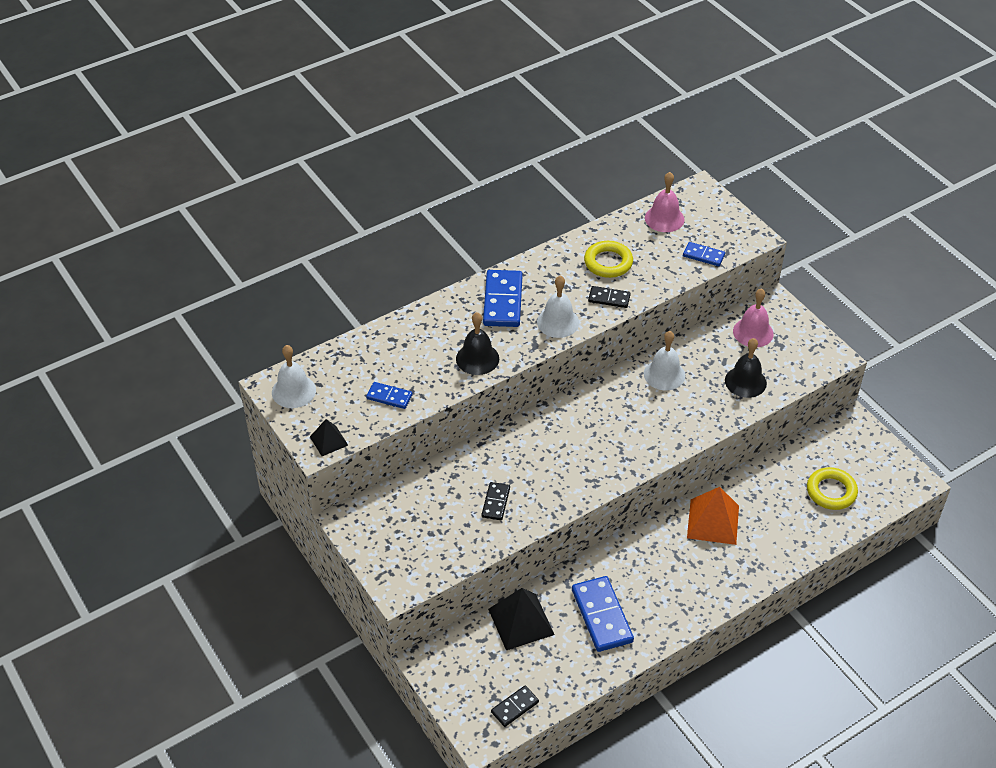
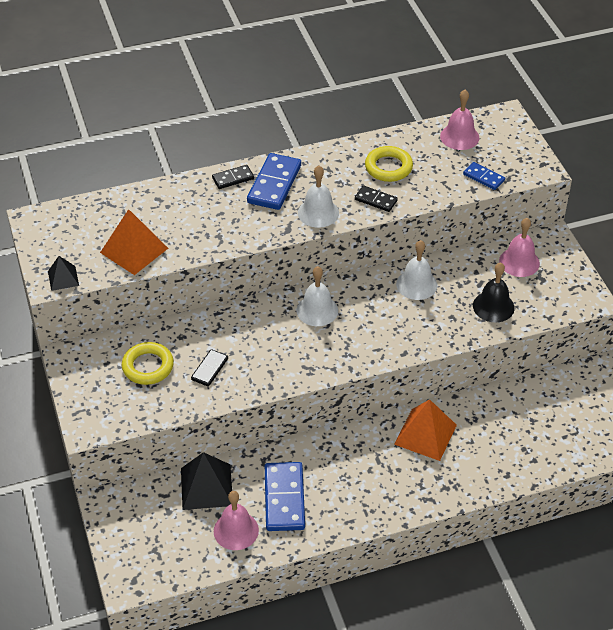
camera: 15 degrees right, 0 degrees up
(293, 391) = (50, 228): white bell -> white bell (317, 310)
(389, 397) = (134, 250): blue domino -> orange pyramid
(477, 358) = (229, 231): black bell -> none
(515, 707) = (170, 564): black domino -> black domino (233, 178)
(567, 658) = (236, 530): none -> pink bell
(831, 491) = (553, 431): yellow ring -> yellow ring (148, 366)

